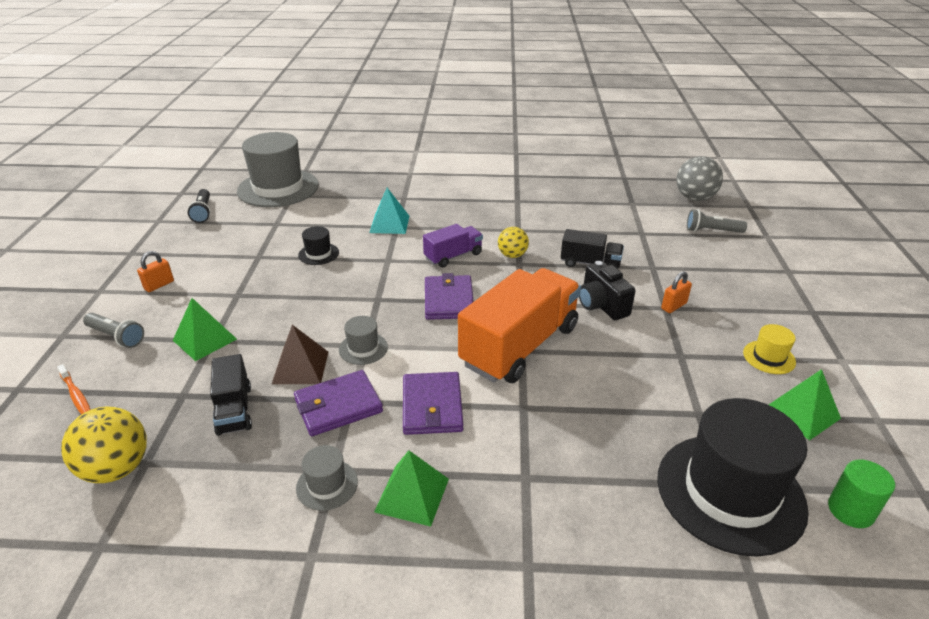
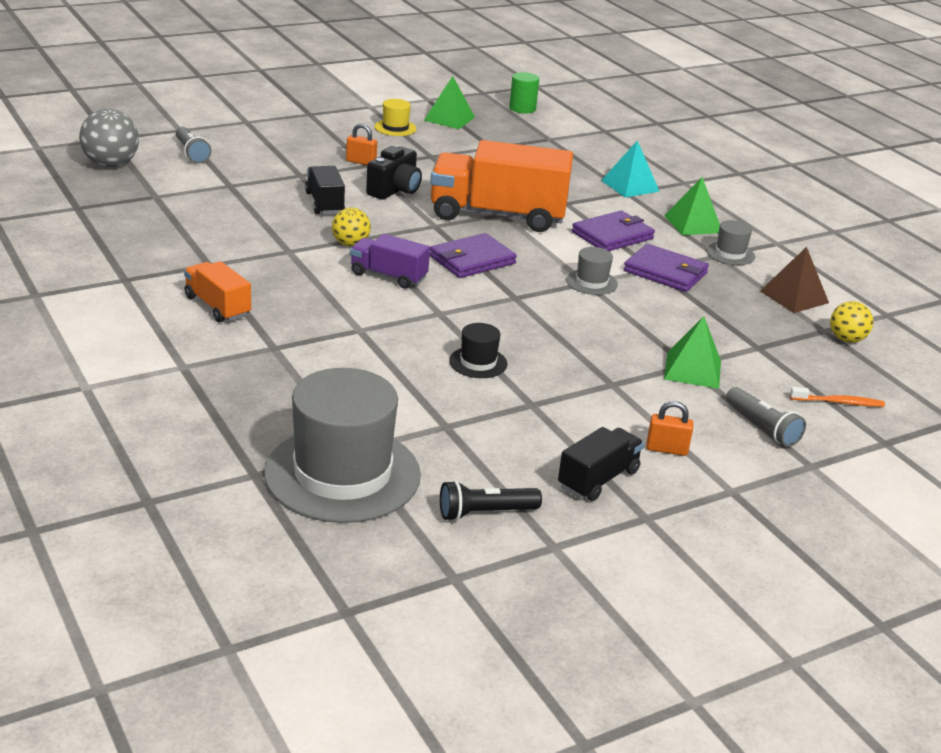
camera: 125 degrees left, 5 degrees down
(76, 395) = (839, 402): orange toothbrush -> orange toothbrush turned 75 degrees clockwise
(116, 337) = (762, 427): grey flashlight -> grey flashlight turned 150 degrees clockwise
(117, 468) = (846, 339): yellow ball -> yellow ball, size x0.62
(203, 212) = (485, 513): black flashlight -> black flashlight turned 150 degrees counterclockwise
(234, 409) = (733, 315): black truck -> black truck (598, 479)
(300, 367) = (652, 303): brown pyramid -> brown pyramid (794, 297)
(389, 224) = (357, 336): turquoise pyramid -> turquoise pyramid (630, 186)
(463, 193) = (217, 306): none -> orange truck
(730, 492) = (552, 136): black hat -> none

